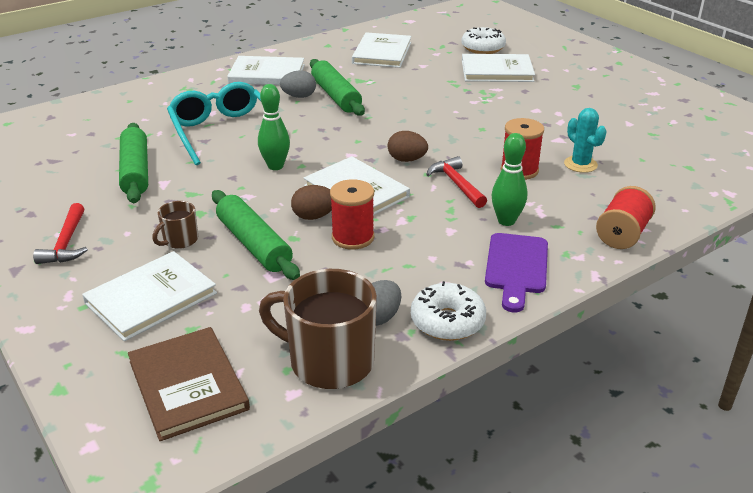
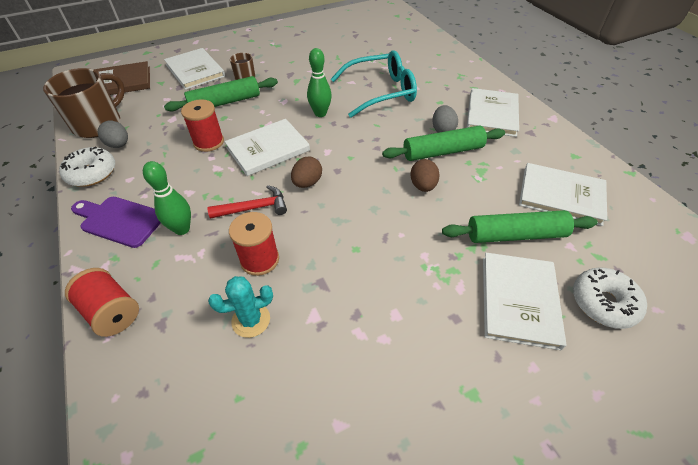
camera: 100 degrees right, 15 degrees up
(66, 243) = (261, 45): red hammer -> none
(136, 171) = (332, 61): green rolling pin -> green rolling pin (515, 235)
(314, 216) = (244, 127): brown egg -> brown egg (423, 186)

